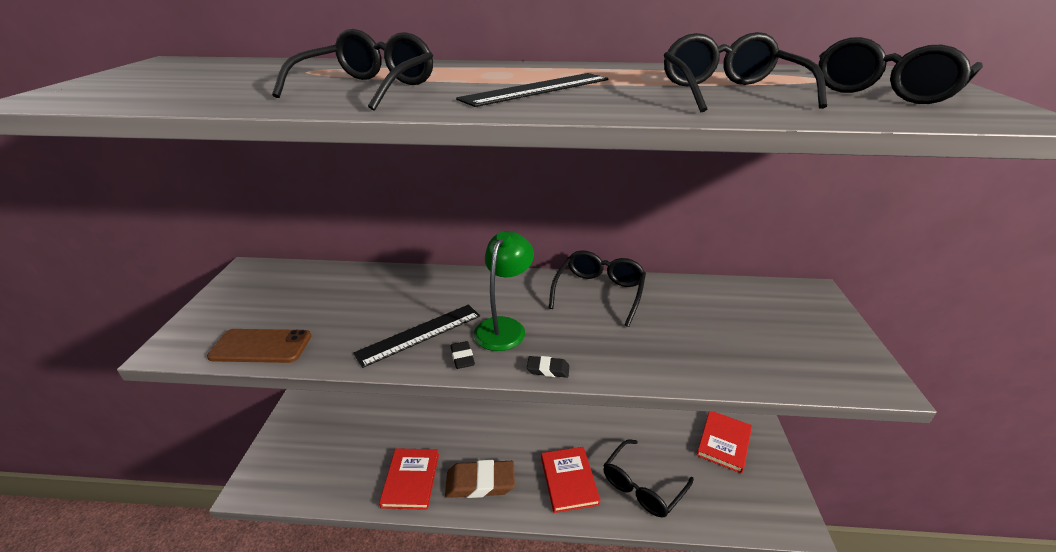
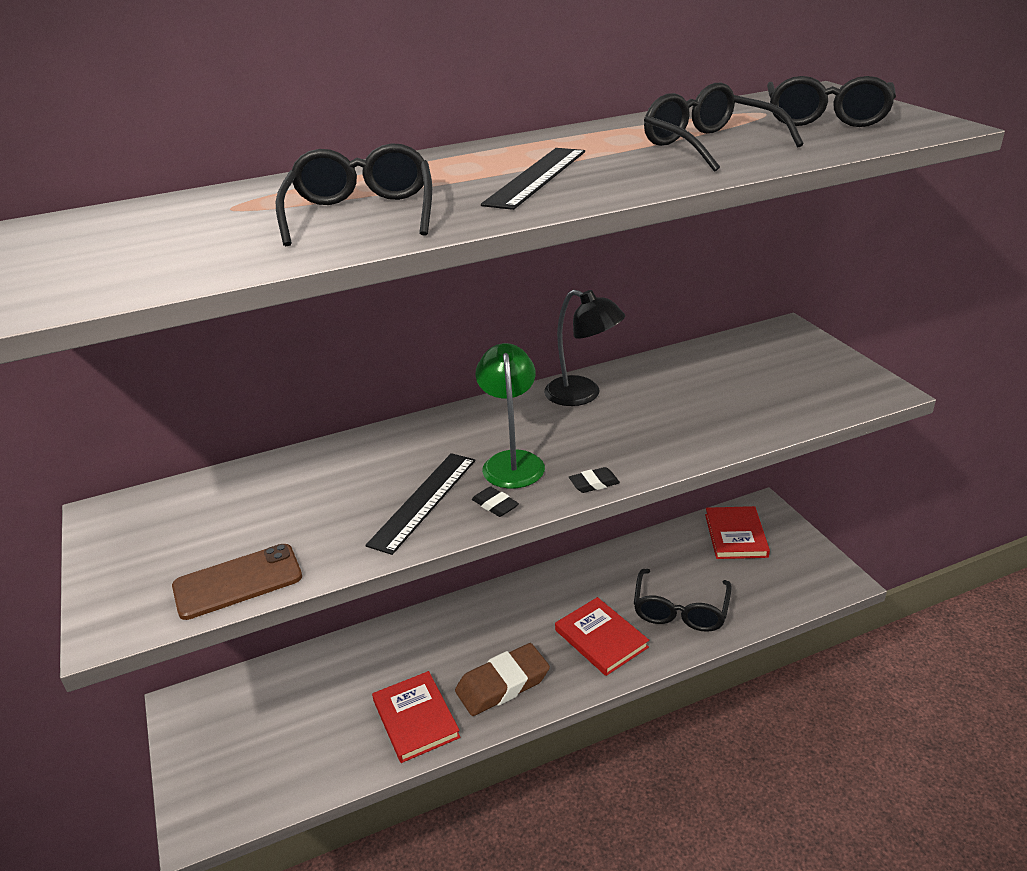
camera: 25 degrees left, 0 degrees up
(599, 292) = (583, 395): black glasses -> black lamp

